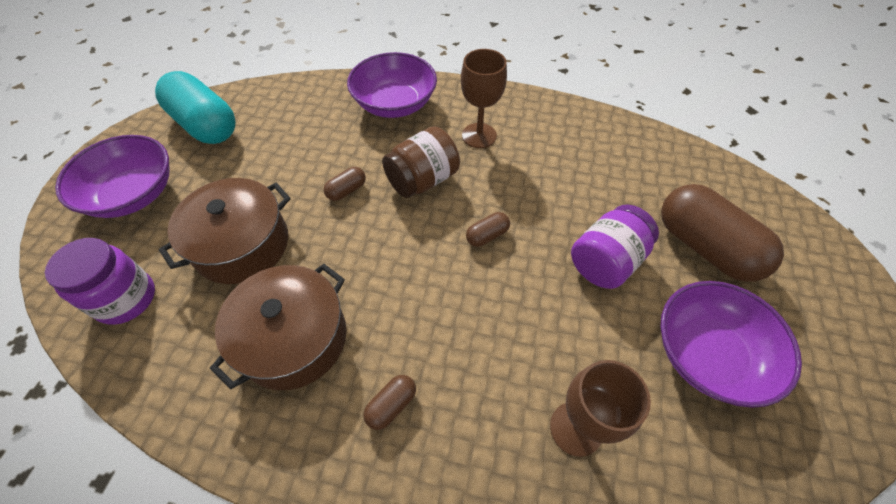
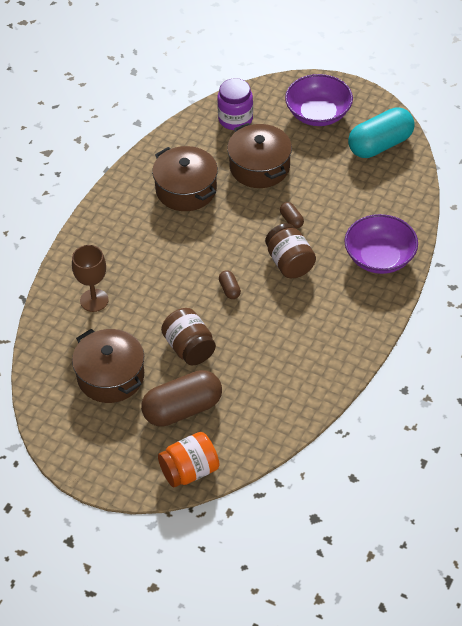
camera: 105 degrees right, 5 degrees down
(391, 405) = (134, 227): brown capsule -> none
(479, 135) = (328, 305): brown goblet -> none
(606, 261) = (189, 348): purple jar -> brown jar
(708, 354) = (110, 376): purple bowl -> brown pot
(784, 220) = (189, 471): none -> orange jar

